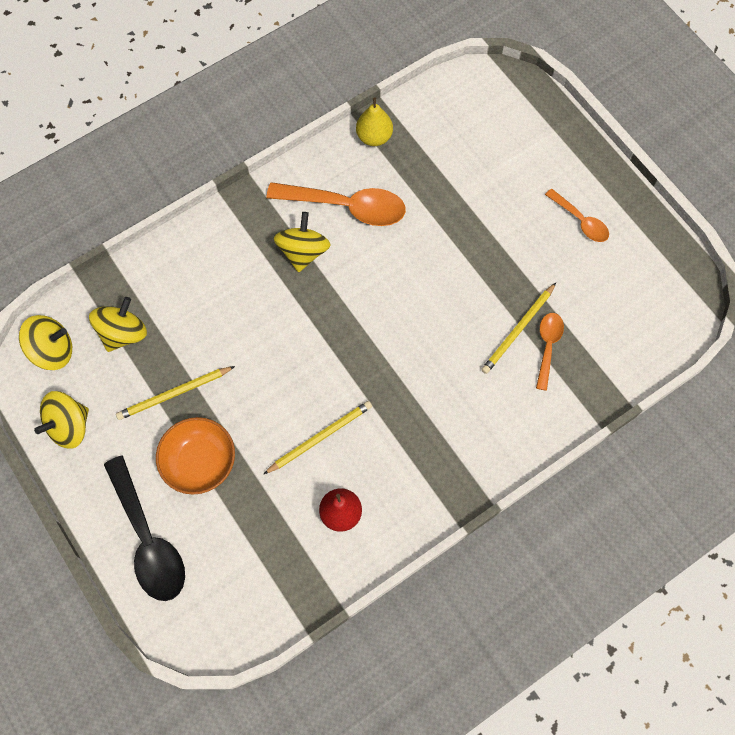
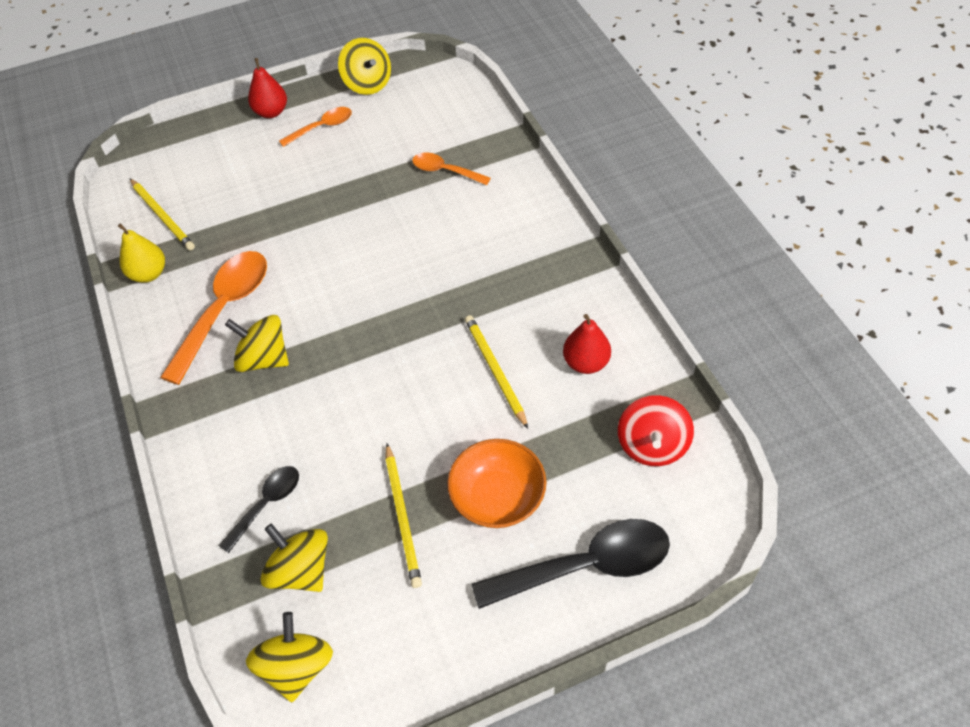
camera: 75 degrees left, 15 degrees down
(69, 426) = (413, 652): yellow spinning top -> yellow spinning top (367, 84)
(173, 294) = (266, 504): none -> black spoon
(264, 580) = (652, 445): none -> red spinning top
(518, 330) = (421, 190): yellow pencil -> yellow pencil (162, 216)
(590, 170) = (271, 112): none -> red pear

